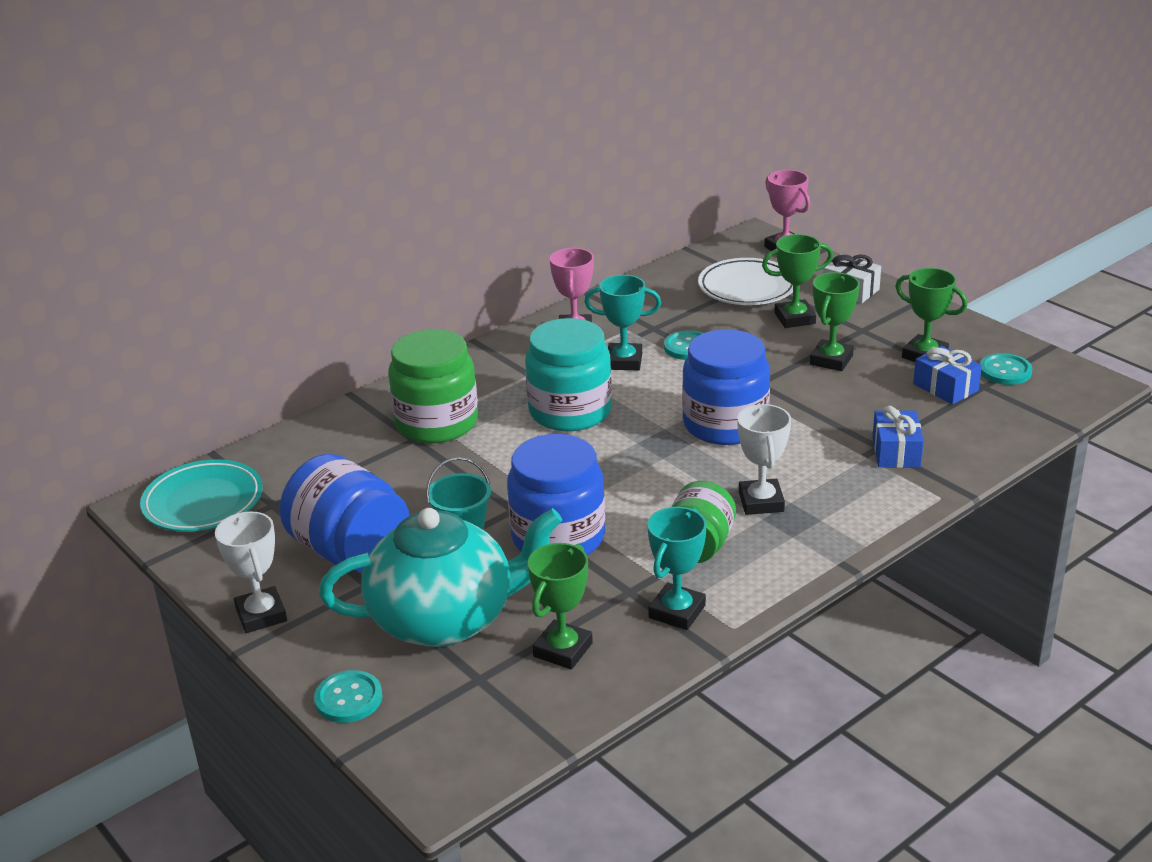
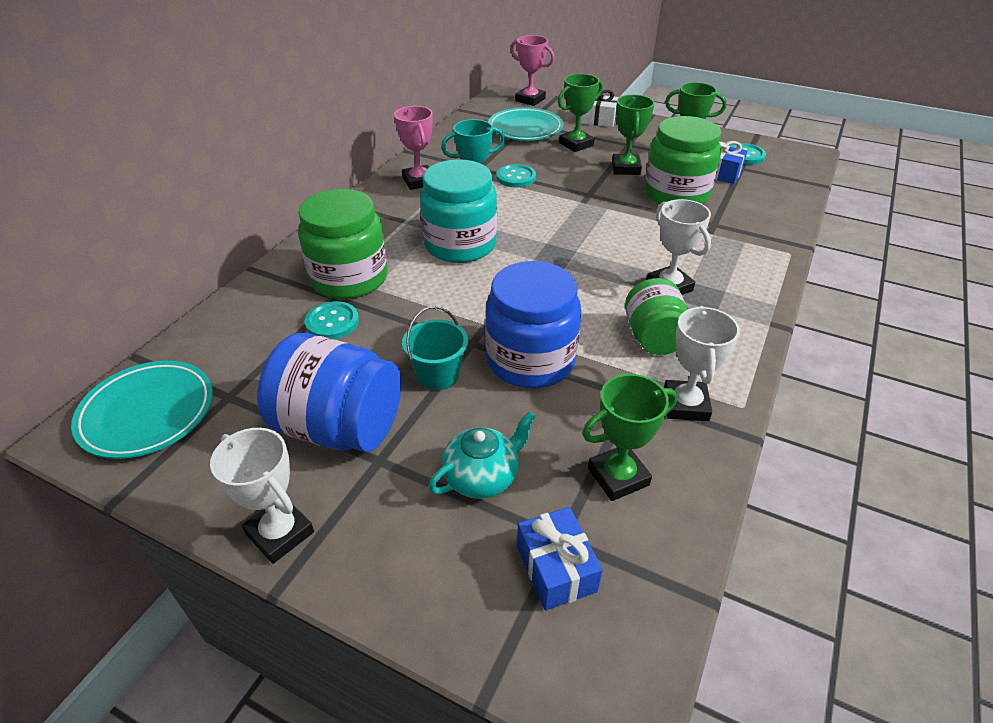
camera: 25 degrees left, 10 degrees up
(348, 698) = (440, 613): turquoise button -> turquoise button (332, 322)
(445, 619) = (482, 477): turquoise teapot -> turquoise teapot, size x0.49
(563, 650) = (618, 476): green trophy -> green trophy turned 60 degrees clockwise
(677, 611) = (685, 405): turquoise trophy -> white trophy
(725, 424) = (590, 230): blue jar -> none
(747, 288) = (525, 129): white plate -> turquoise plate
(865, 403) = (676, 194): none -> green jar
(896, 452) = (729, 225): blue gift -> blue gift (556, 568)

